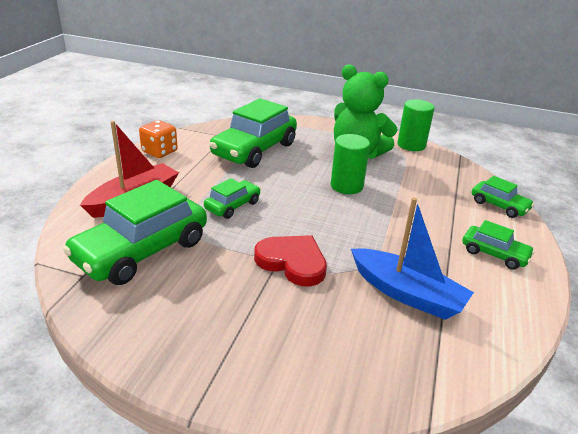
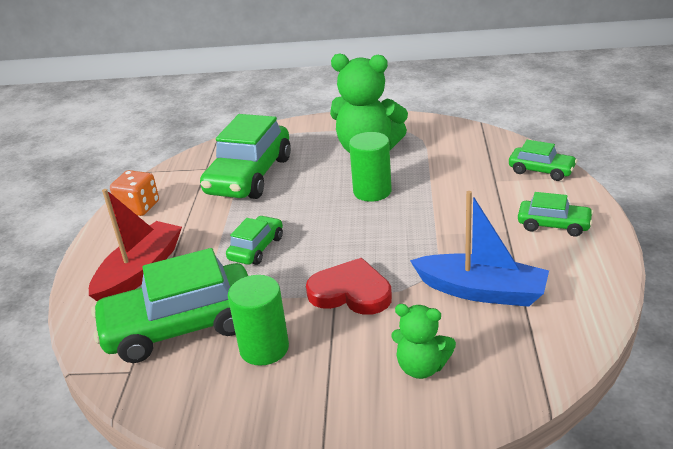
camera: 10 degrees left, 0 degrees up
(142, 251) = (181, 326): green car -> green car turned 45 degrees clockwise
(325, 346) = (421, 367): none -> green teddy bear
(411, 145) = (423, 124): green cylinder -> green cylinder (264, 348)

